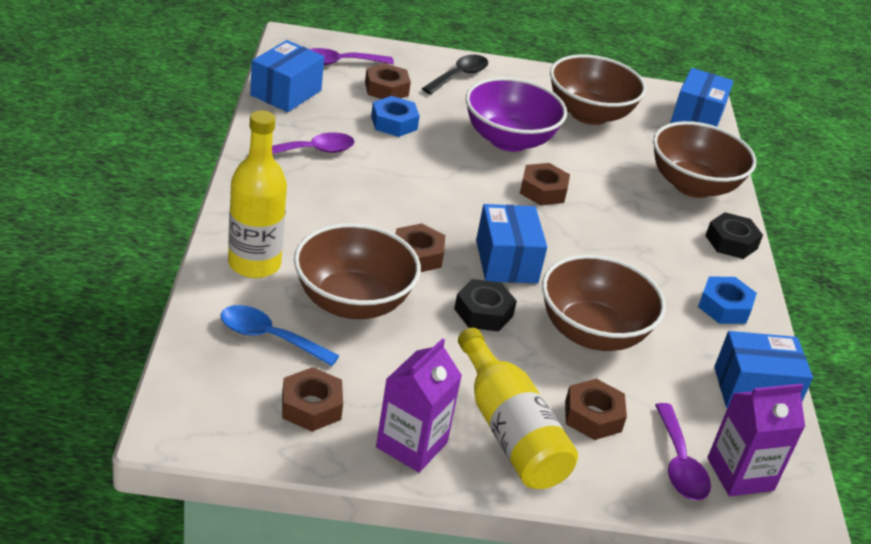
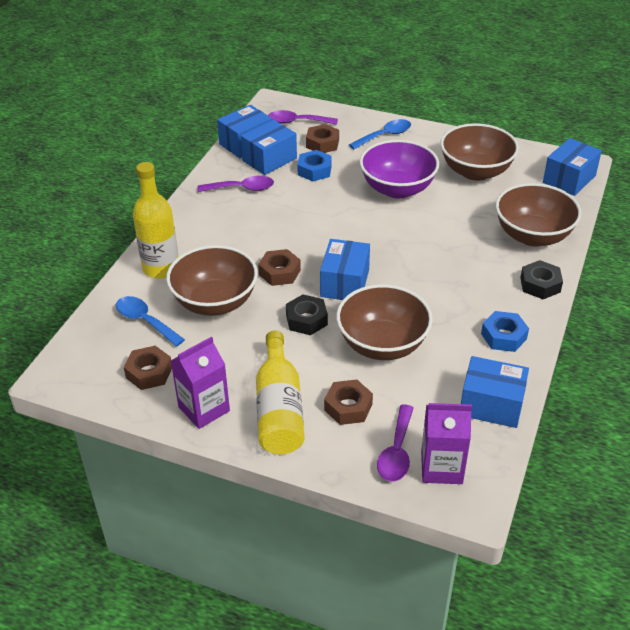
camera: 25 degrees right, 5 degrees up
(328, 112) = (269, 159): none -> blue box
(459, 76) = (385, 136): black spoon -> blue spoon
(543, 191) = (403, 231): brown nut -> none

